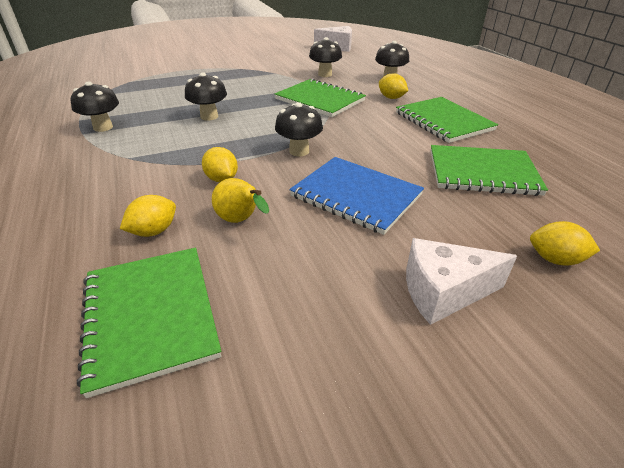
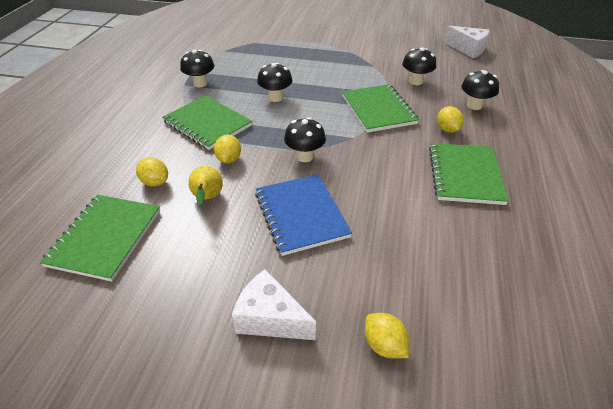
camera: 35 degrees right, 5 degrees up
(154, 231) = (155, 182): yellow lemon -> yellow lemon turned 45 degrees clockwise
(482, 172) = (430, 242): green notebook -> green notebook (207, 124)

